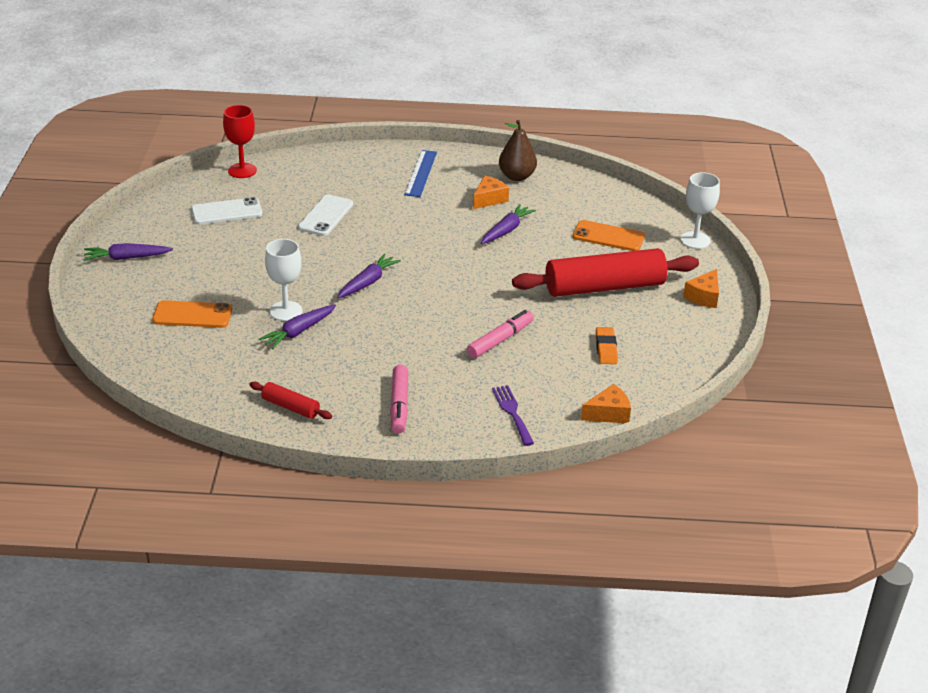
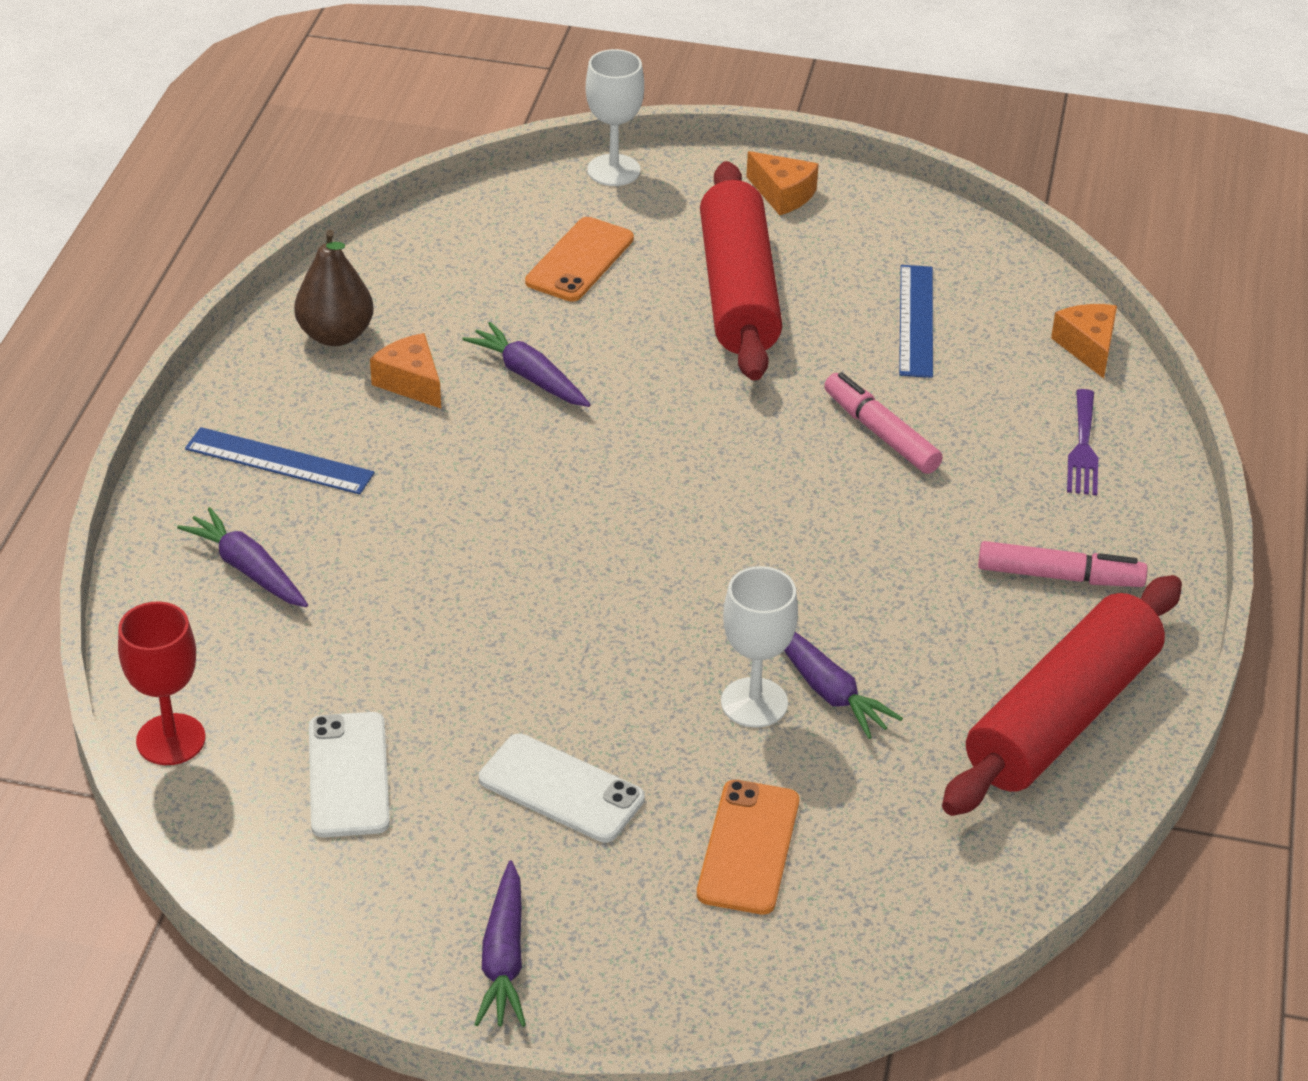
camera: 80 degrees left, 5 degrees up
(290, 407) = (1062, 717): red rolling pin -> red rolling pin, size x2.22
(326, 216) = (410, 617): white phone -> white phone (561, 789)
(367, 282) = (673, 578): purple carrot -> purple carrot (248, 569)
(512, 412) = (1083, 448): purple fork -> purple fork turned 75 degrees counterclockwise
(606, 348) = (916, 320): orange eraser -> blue ruler

